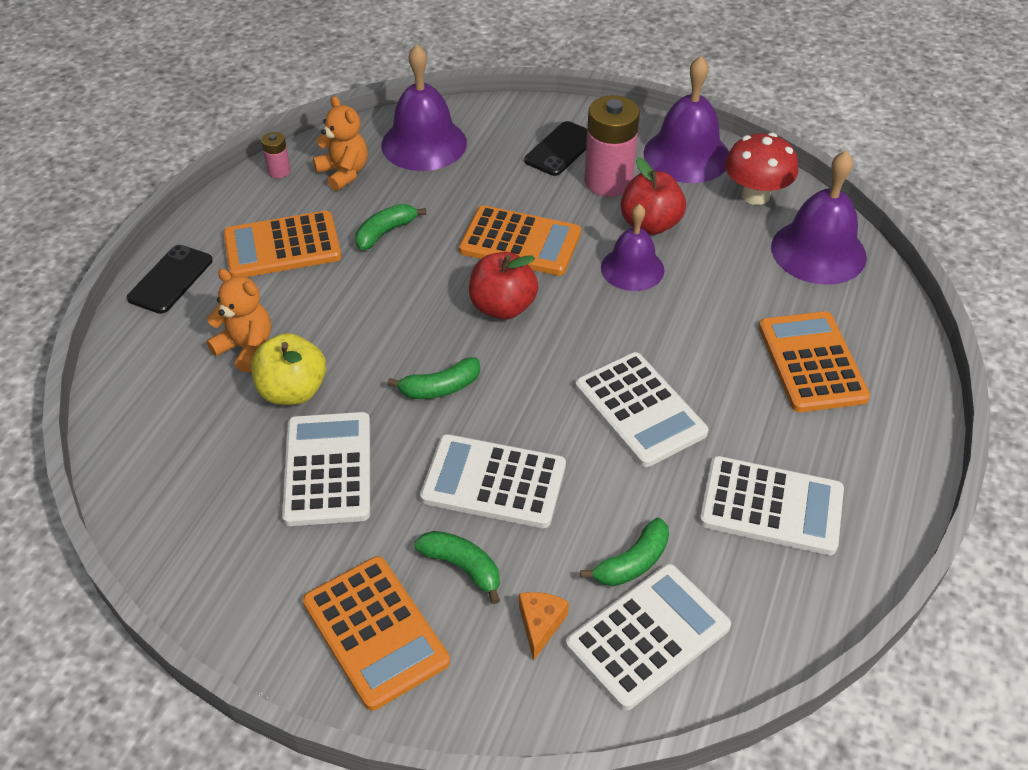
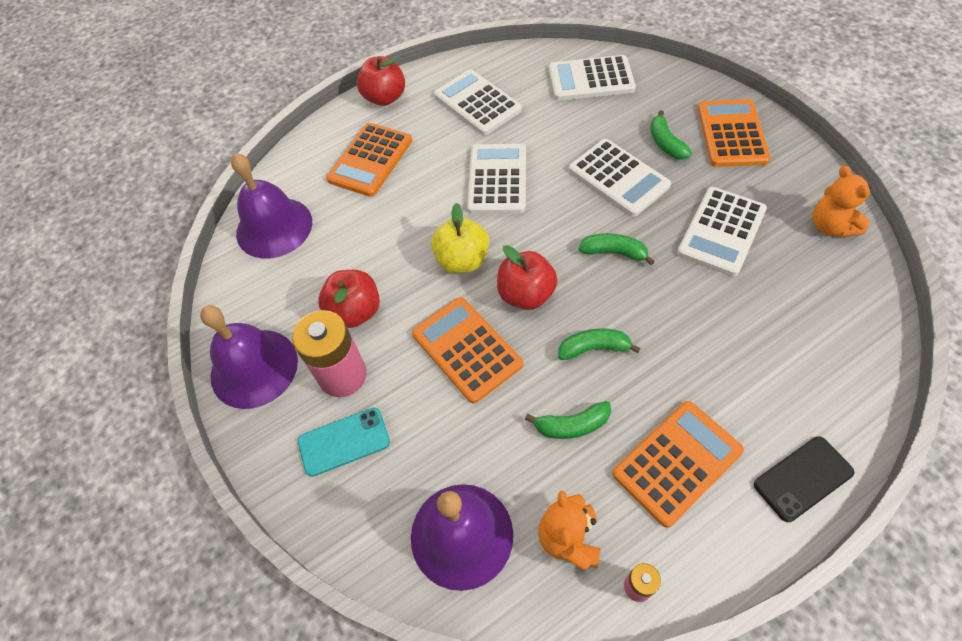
camera: 140 degrees left, 10 degrees up
(246, 348) = (749, 359): orange teddy bear -> orange teddy bear (830, 226)
(282, 246) = (677, 462): orange calculator -> orange calculator turned 60 degrees counterclockwise
(293, 391) = (724, 301): yellow apple -> yellow apple (462, 260)
(540, 625) = (641, 103): orange cheese -> none
(561, 149) = (344, 441): black phone -> turquoise phone
(632, 268) = (407, 279): purple bell -> none
(632, 562) = (572, 109): green banana -> green banana (594, 348)
(755, 195) = (254, 296): red mushroom -> none
(900, 452) = (385, 98): none -> red apple

